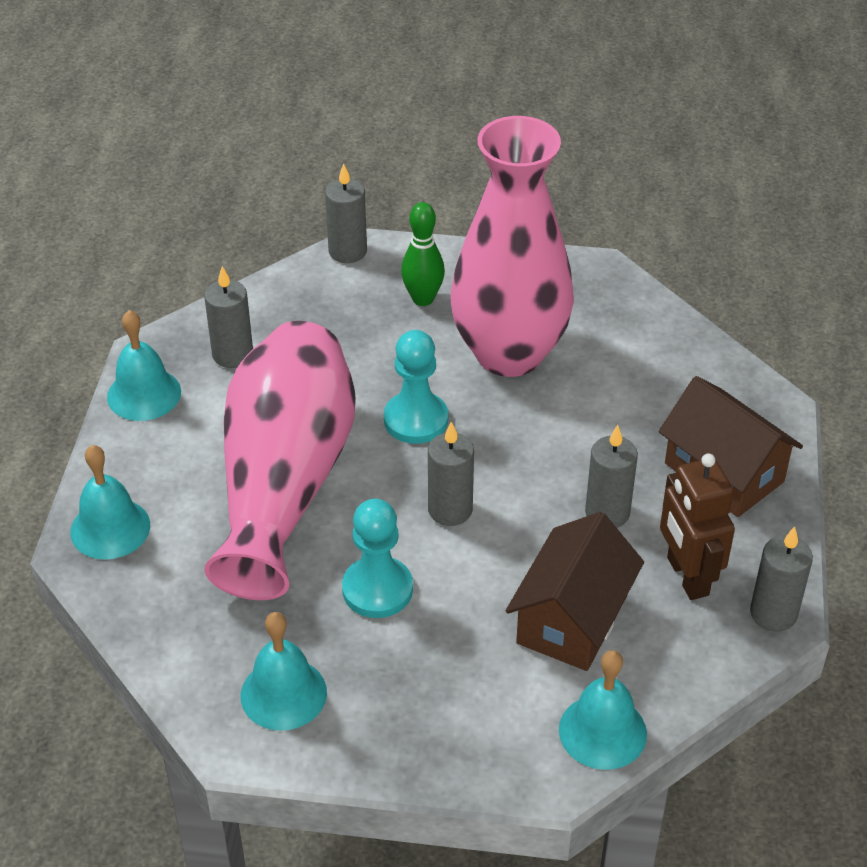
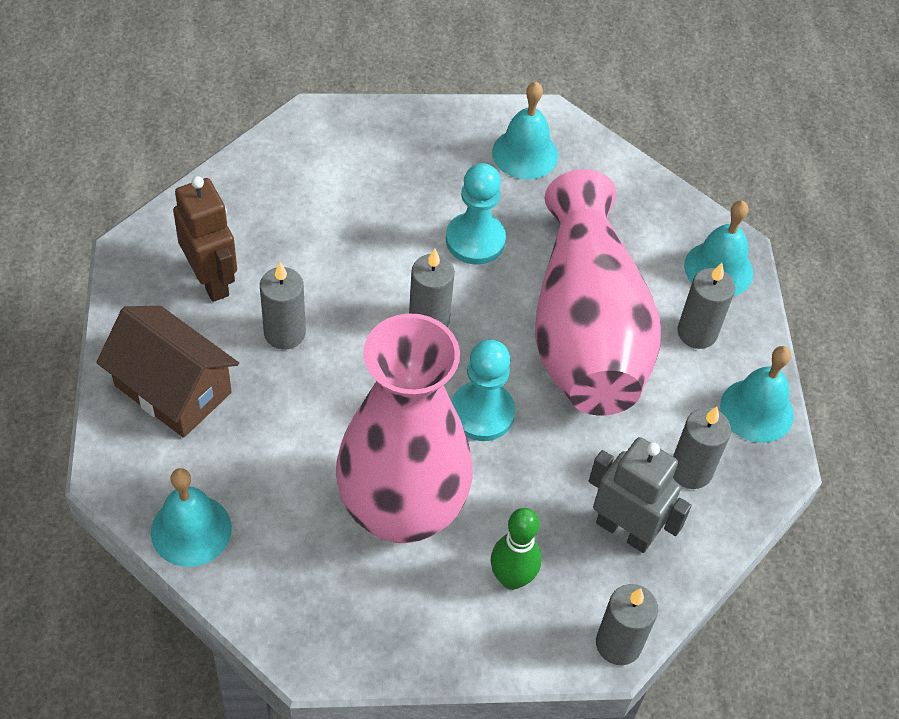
camera: 165 degrees right, 10 degrees up
(312, 319) = (624, 530): none -> grey robot
(572, 619) = (309, 233): brown house -> none
(602, 731) = (279, 151): turquoise bell -> turquoise bell (191, 530)
(773, 613) = (138, 255): grey candle -> grey candle (697, 332)

